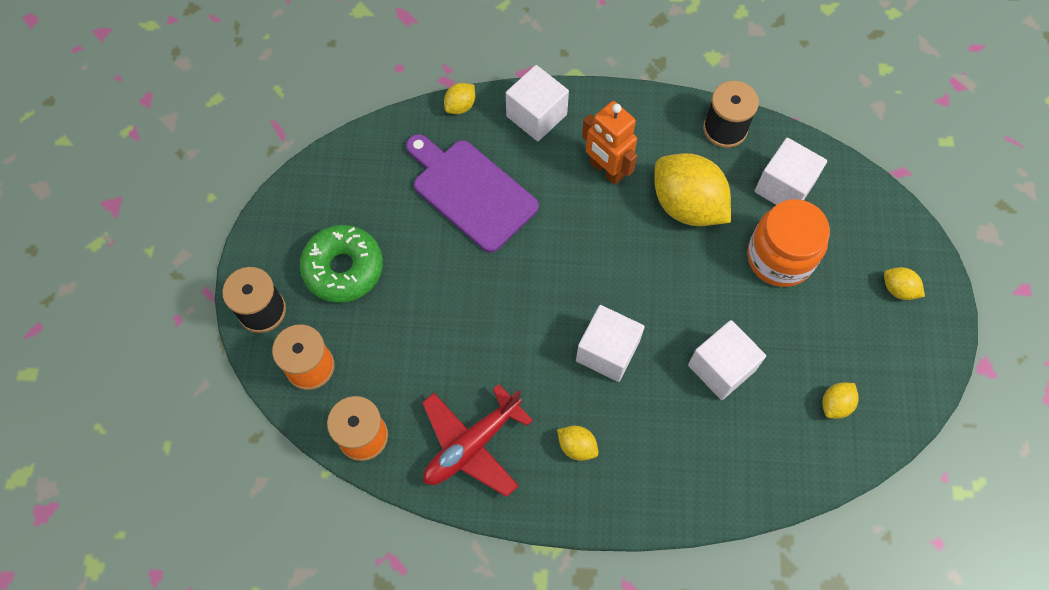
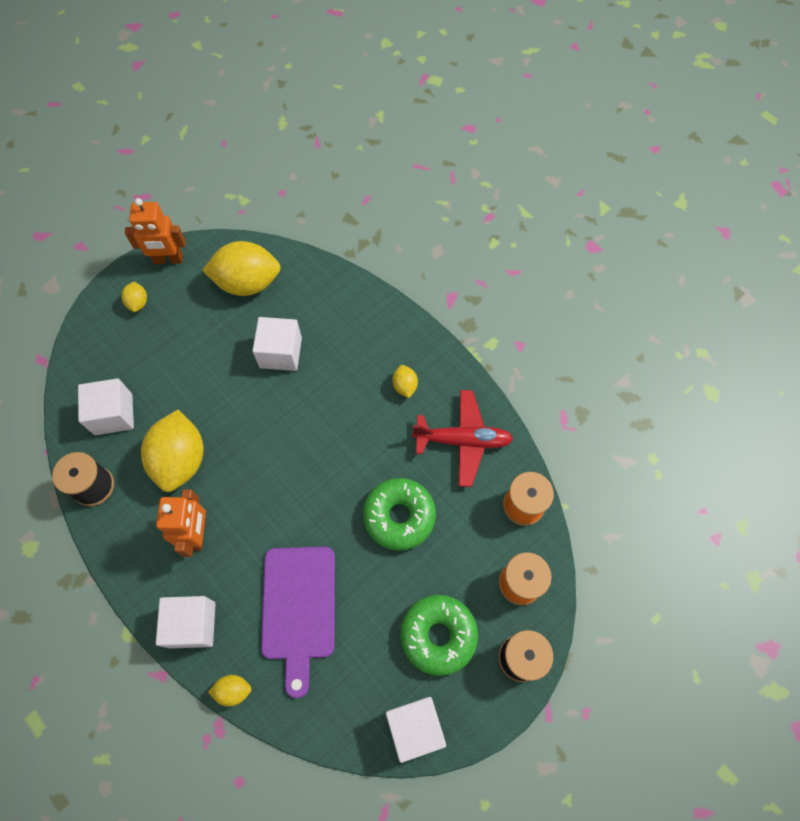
camera: 135 degrees left, 0 degrees up
(463, 327) = (399, 516): none -> green donut
(607, 351) = (331, 419): white cube -> white cube (414, 727)
(780, 257) = (173, 378): orange jar -> none
(835, 404) = (247, 283): yellow lemon -> yellow lemon, size x2.21
(933, 354) = (168, 259): none -> orange robot

